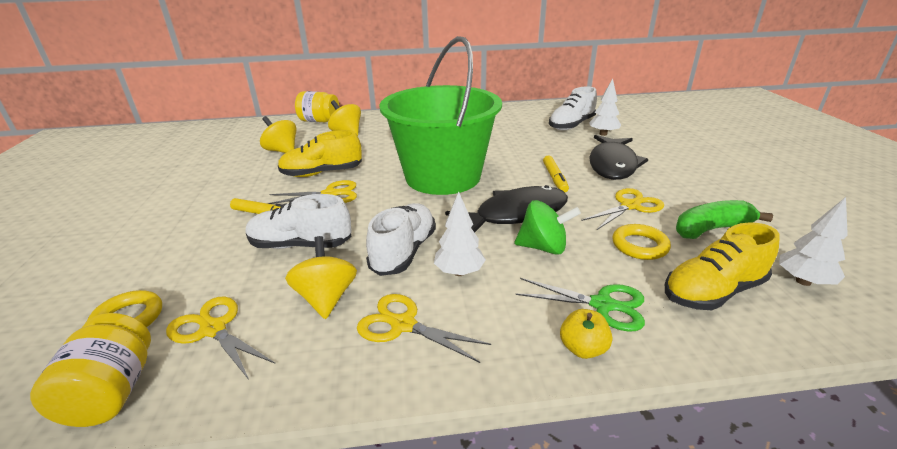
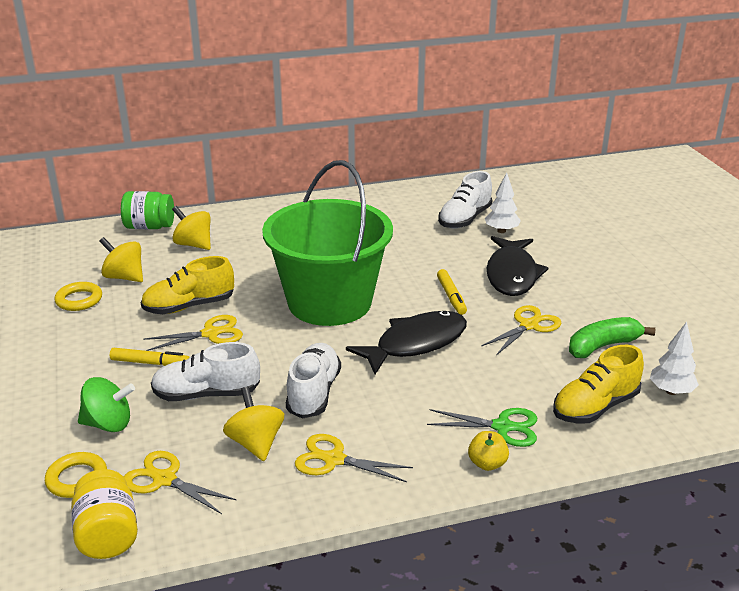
camera: 10 degrees left, 0 degrees up
(319, 121) = (149, 227): yellow jar -> green jar
(459, 272) = (372, 408): white tree -> none
(543, 247) = (447, 377): green spinning top -> green spinning top (108, 424)
(639, 246) = (536, 368): yellow ring -> yellow ring (79, 300)

